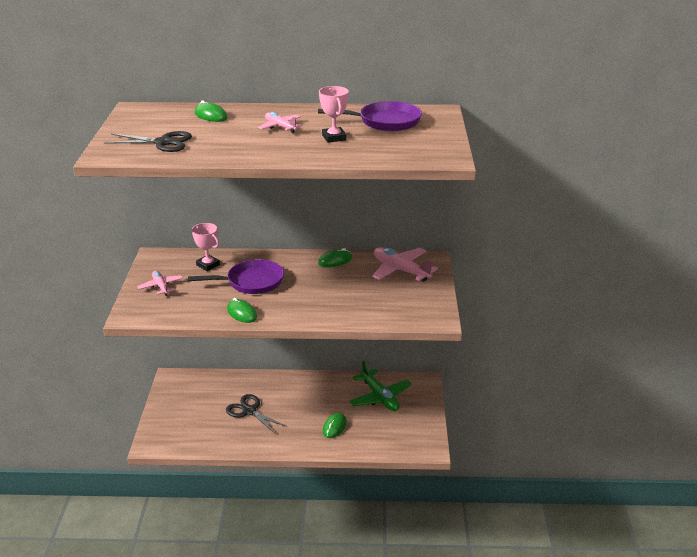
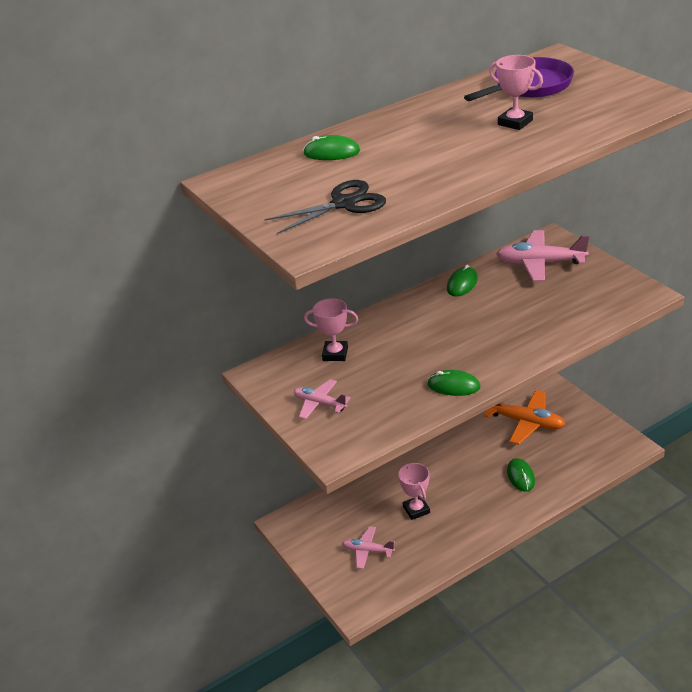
camera: 30 degrees left, 5 degrees up
(249, 411) = (416, 510): black scissors -> pink trophy
(251, 282) = (411, 348): purple pan -> none
(280, 127) = (436, 134): pink plane -> pink plane (368, 551)
(379, 397) = (525, 422): green plane -> orange plane

